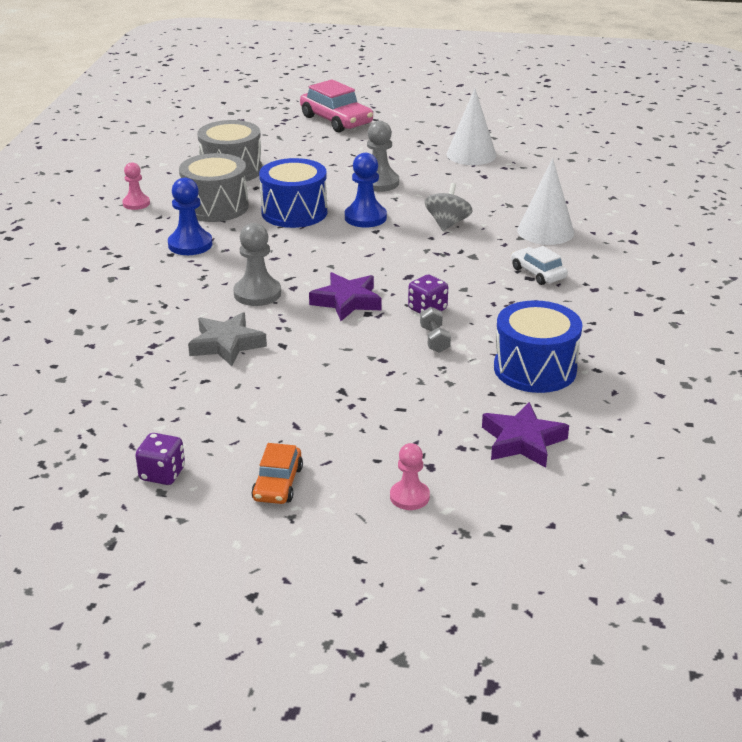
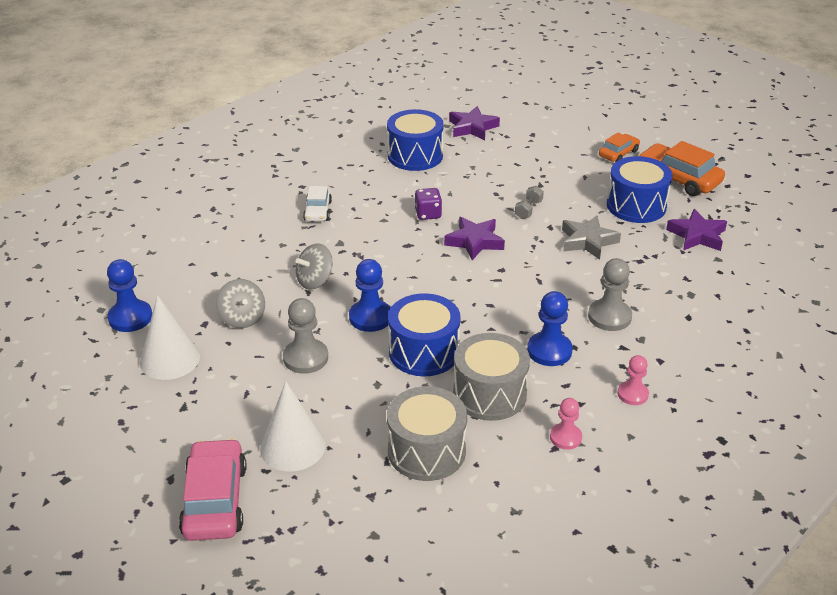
camera: 145 degrees left, 5 degrees up
(98, 398) = (697, 235): none -> purple star
(162, 474) = (678, 179): purple dice -> orange car
(198, 409) = (636, 206): none -> blue drum
(257, 293) = (533, 274): grey pawn -> grey pawn (609, 317)
(409, 497) = (557, 126): pink pawn -> pink pawn (632, 394)
(434, 339) = (449, 193): grey dumbbell -> grey dumbbell (528, 209)
(462, 186) = (242, 318): none -> grey spinning top
(541, 162) = (130, 318): none -> blue pawn
(545, 231) = (255, 242): white cone -> white cone (292, 446)

